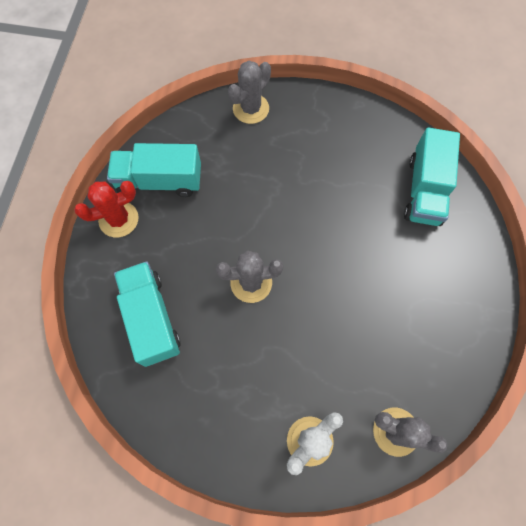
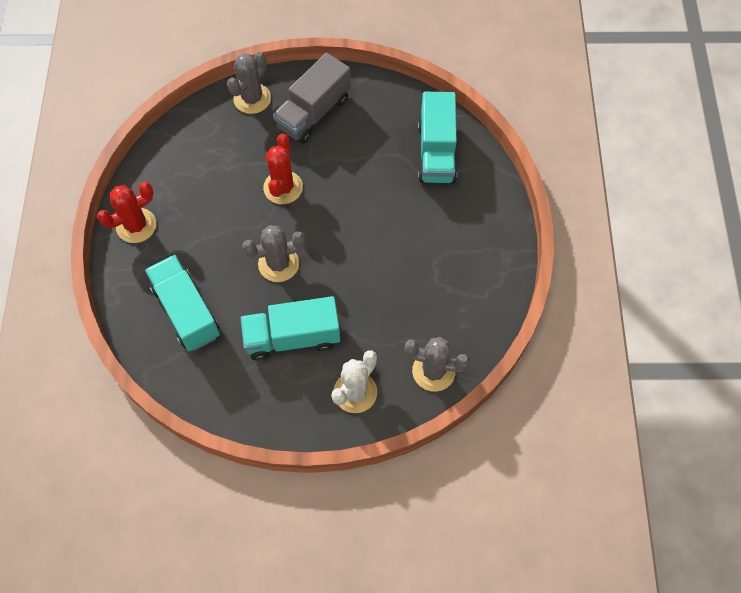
camera: 10 degrees left, 5 degrees down
(159, 181) = (171, 183): turquoise truck -> turquoise truck (292, 337)
(267, 203) = (283, 187): none -> red cactus
(307, 131) = (313, 112): none -> grey truck

